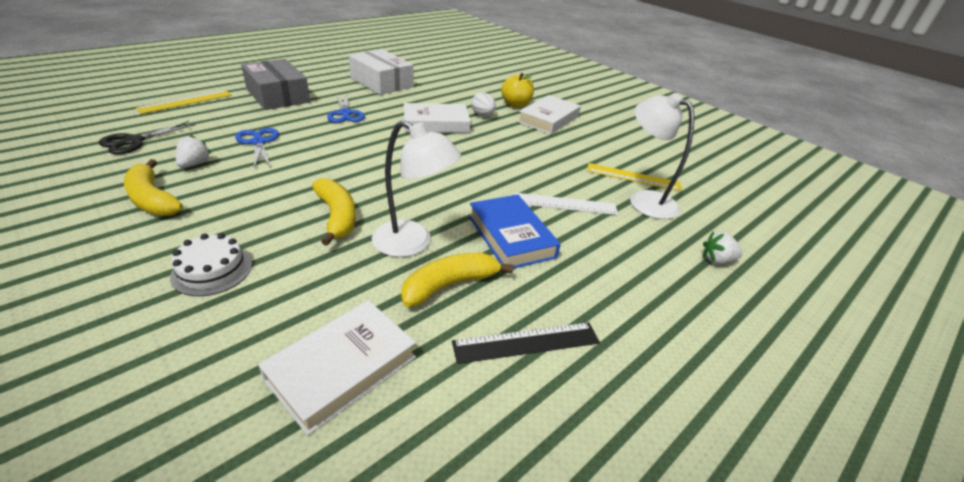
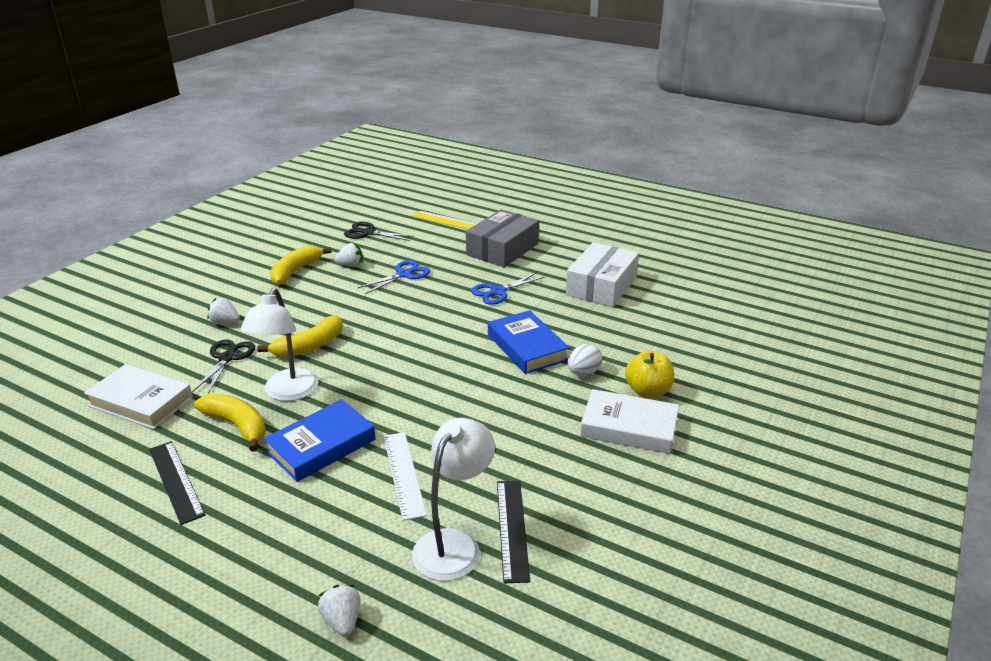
camera: 75 degrees right, 5 degrees down
(212, 270) = (225, 322): white cake -> white strawberry
(303, 277) = (227, 358): none -> black scissors
(436, 123) = (527, 347): white book -> blue book
(633, 177) = (512, 529): yellow ruler -> black ruler

